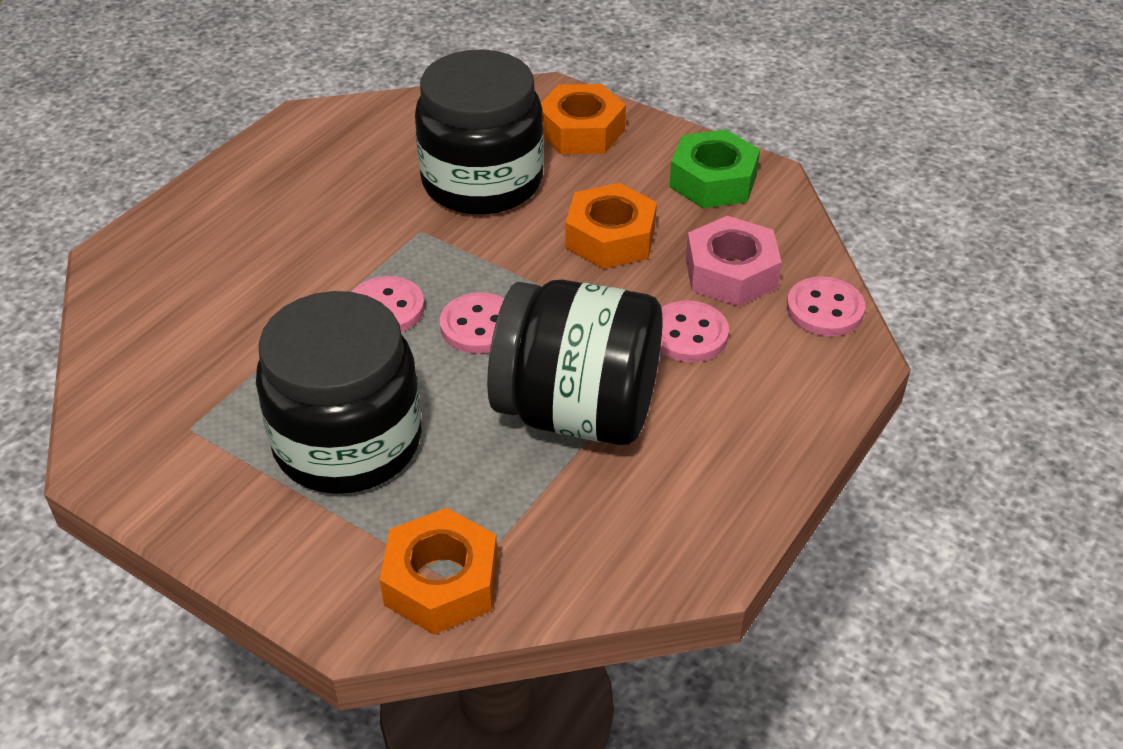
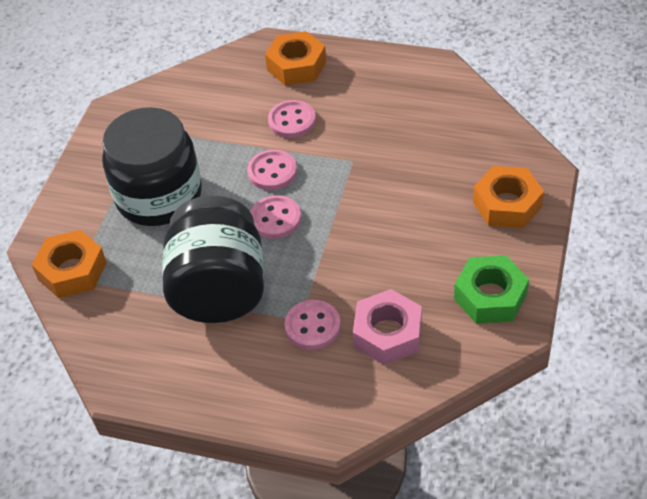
camera: 75 degrees right, 5 degrees up
(482, 181) = (419, 172): black jar -> none
(610, 238) = (393, 256): orange nut -> orange nut (296, 66)
(824, 309) = (373, 399): pink button -> pink button (292, 121)

